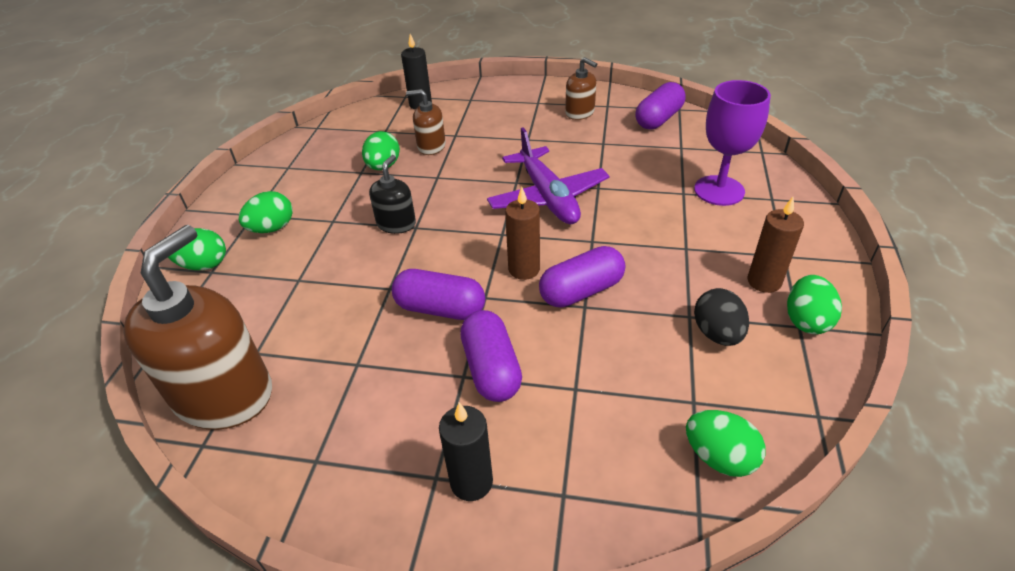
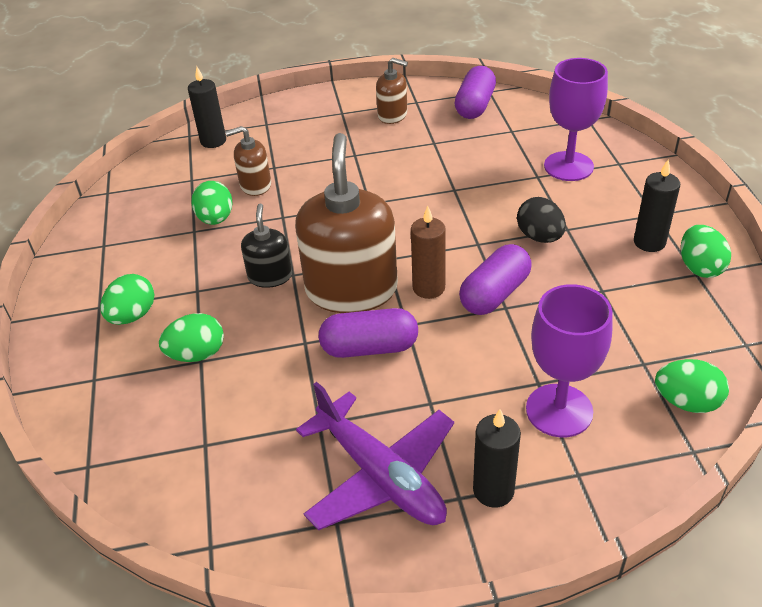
camera: 20 degrees left, 0 degrees up
(204, 265) = (80, 374): green egg -> green egg (197, 354)
(224, 395) = (199, 494): brown soap dispenser -> brown soap dispenser (351, 290)
(491, 369) = (452, 388): purple capsule -> none
(548, 197) = (410, 211): purple plane -> purple plane (380, 475)
(580, 423) = (559, 410): none -> purple goblet
(717, 334) = (633, 299): black egg -> black egg (539, 237)
(764, 281) = (649, 242): brown candle -> black candle

